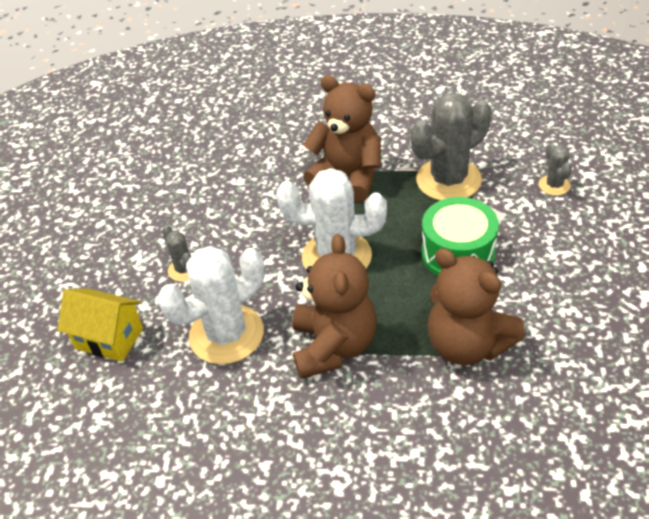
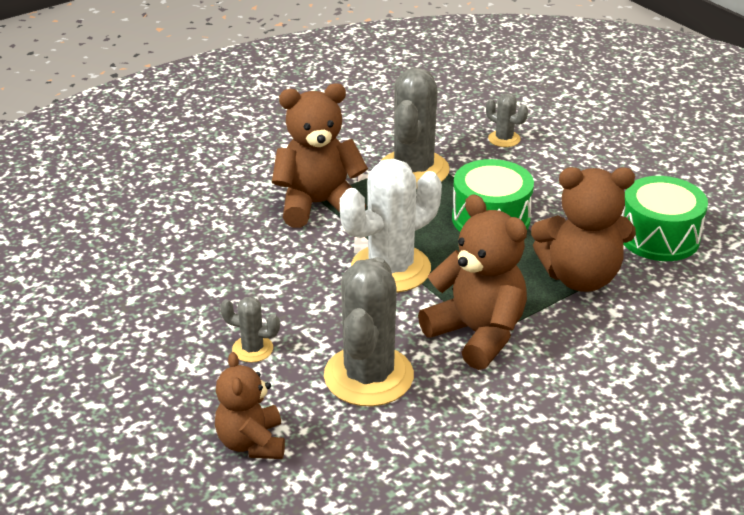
camera: 45 degrees left, 10 degrees down
(109, 338) = (252, 443): yellow house -> brown teddy bear
(226, 334) = (368, 376): white cactus -> grey cactus
(581, 346) = (659, 237): none -> green drum

